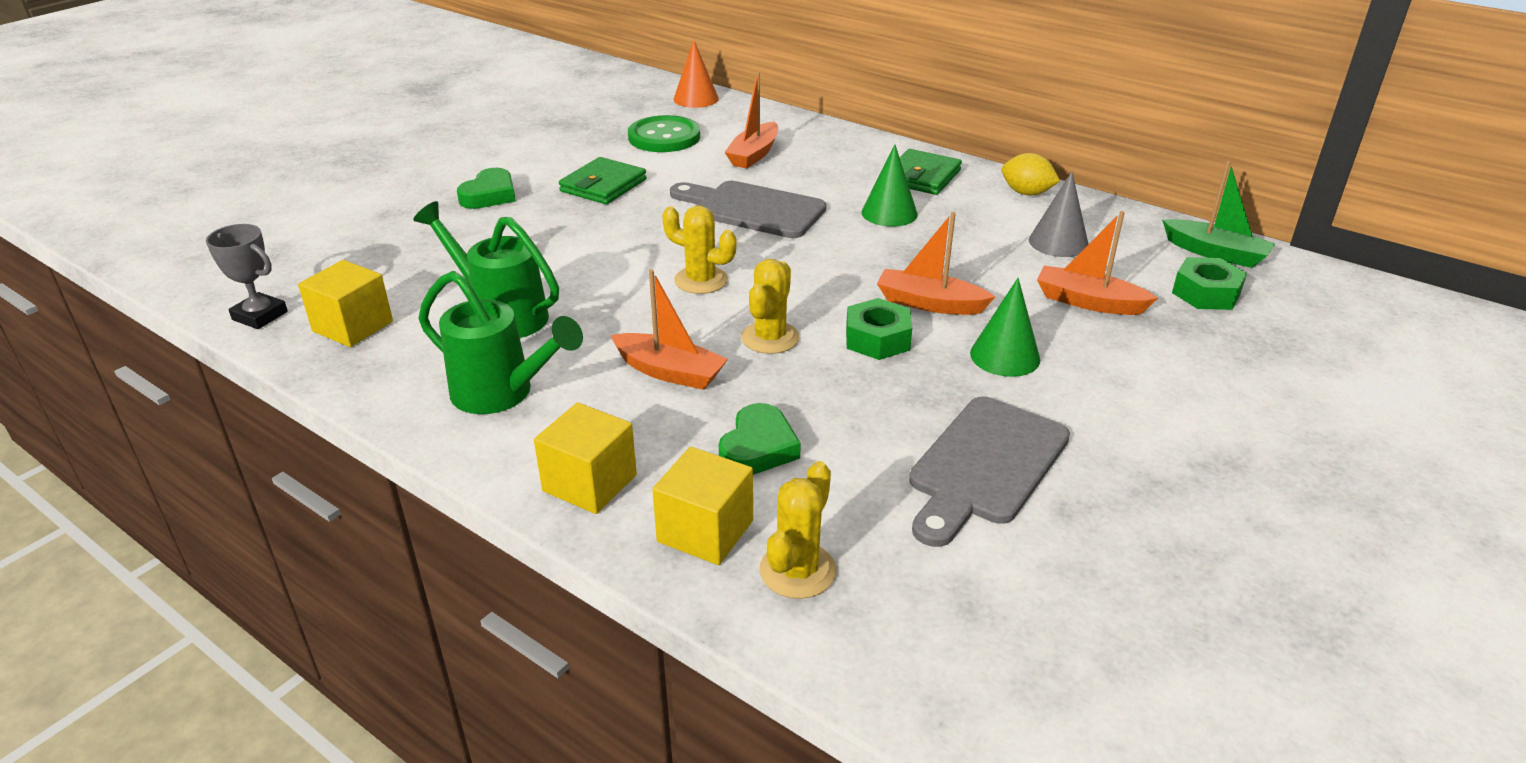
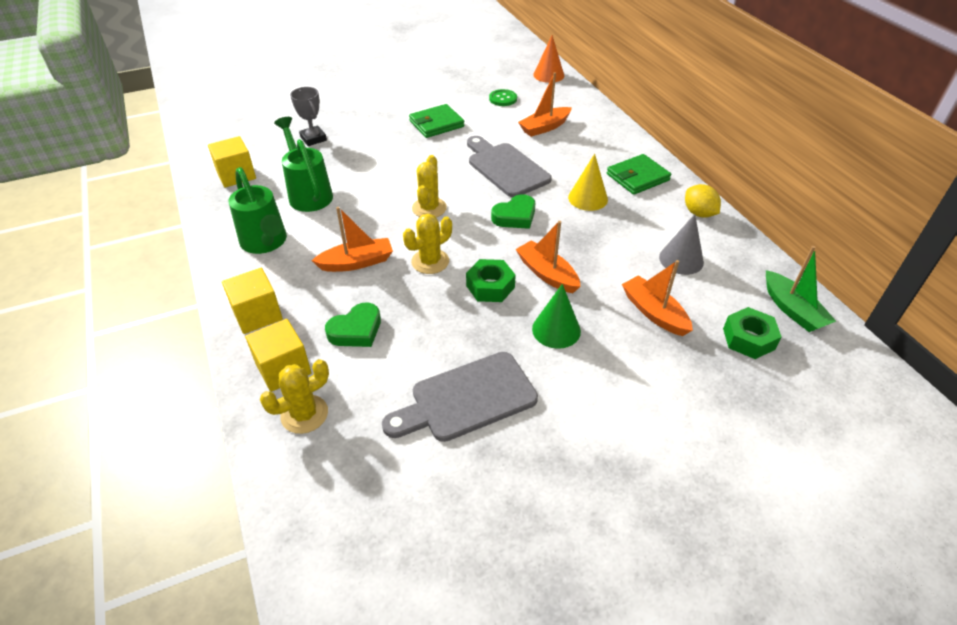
camera: 30 degrees right, 10 degrees up
(260, 316) = (203, 154): grey trophy -> grey trophy (313, 139)
(489, 195) = (371, 112): green heart -> green heart (515, 216)
(664, 137) = (503, 99): green button -> green button, size x0.58
(669, 372) = (357, 262): orange boat -> orange boat turned 75 degrees counterclockwise
(701, 280) = (429, 208): yellow cactus -> yellow cactus turned 45 degrees clockwise
(889, 213) = (588, 198): green cone -> yellow cone

